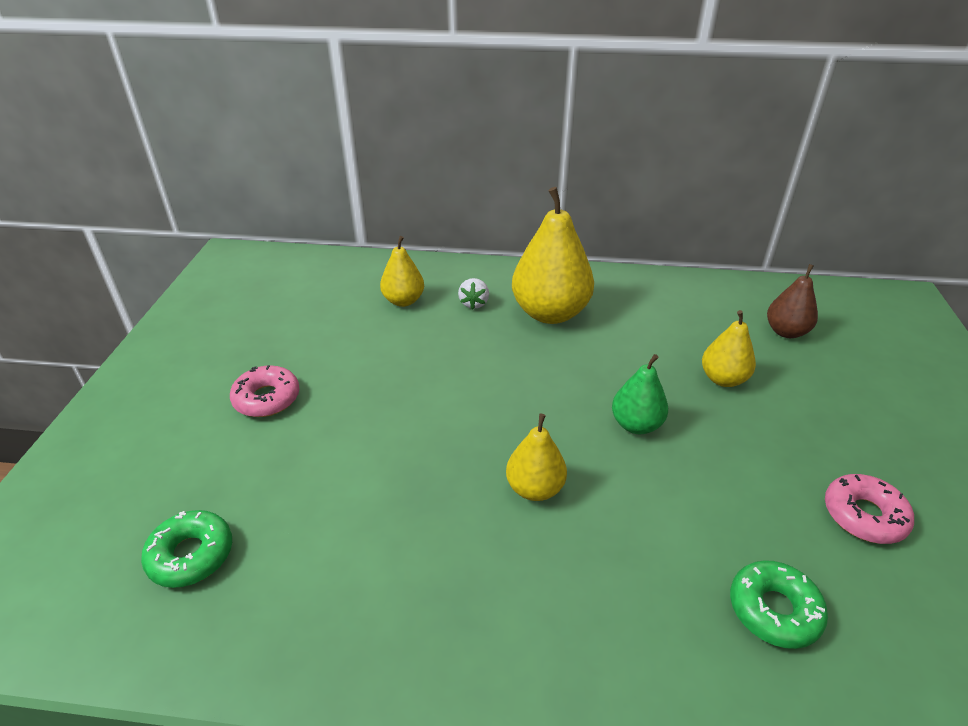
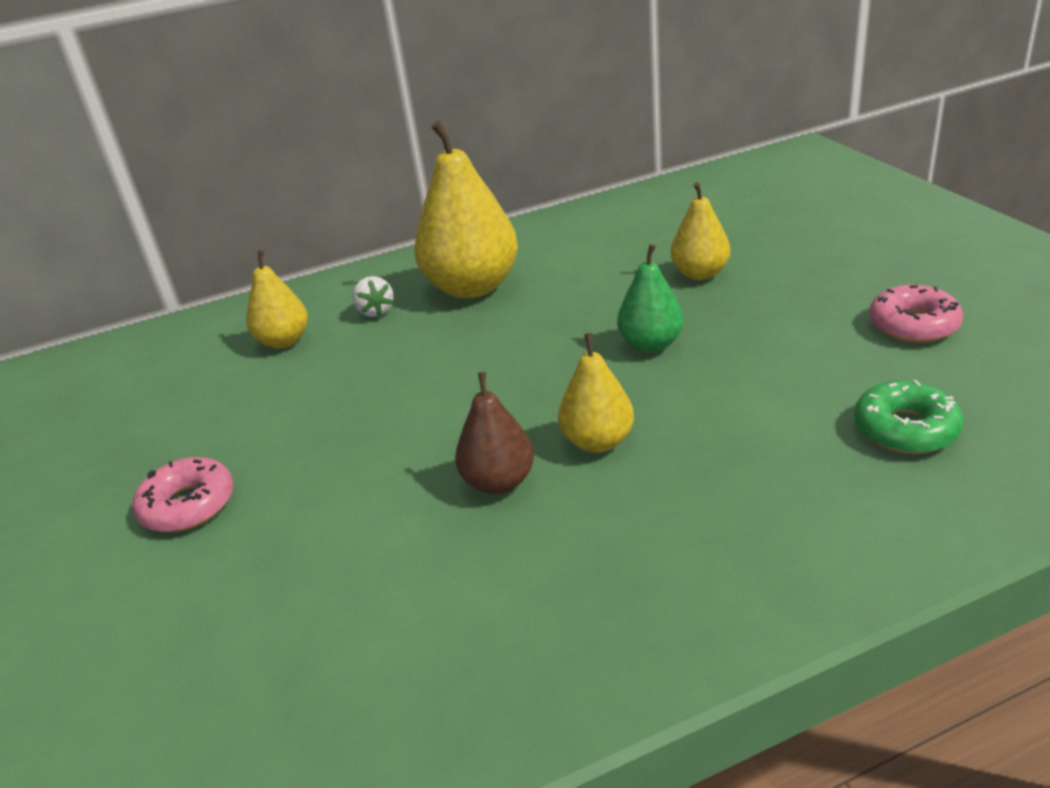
camera: 25 degrees left, 5 degrees down
(191, 555) = (233, 703): green donut -> none
(786, 332) = (723, 214): brown pear -> brown pear (499, 482)

